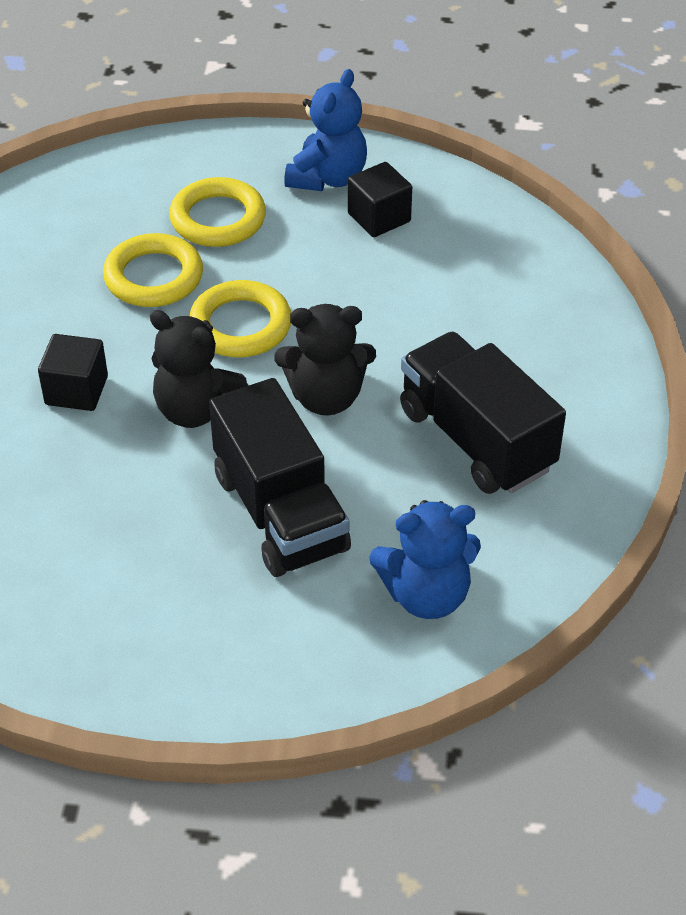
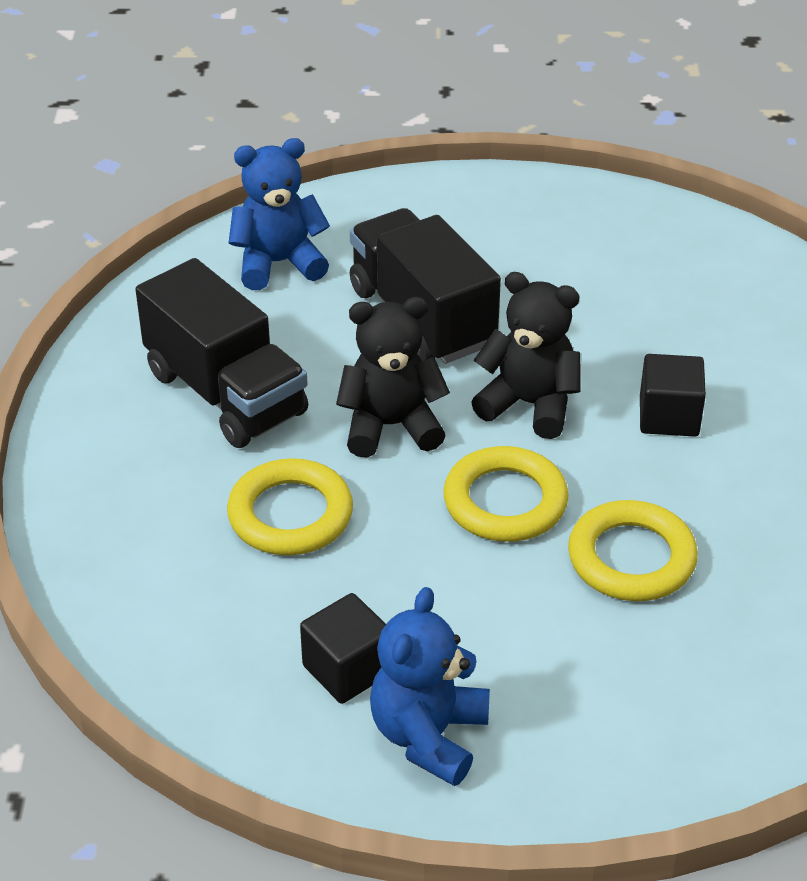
camera: 175 degrees right, 5 degrees down
(218, 219) = (573, 652): yellow ring -> yellow ring (290, 514)

